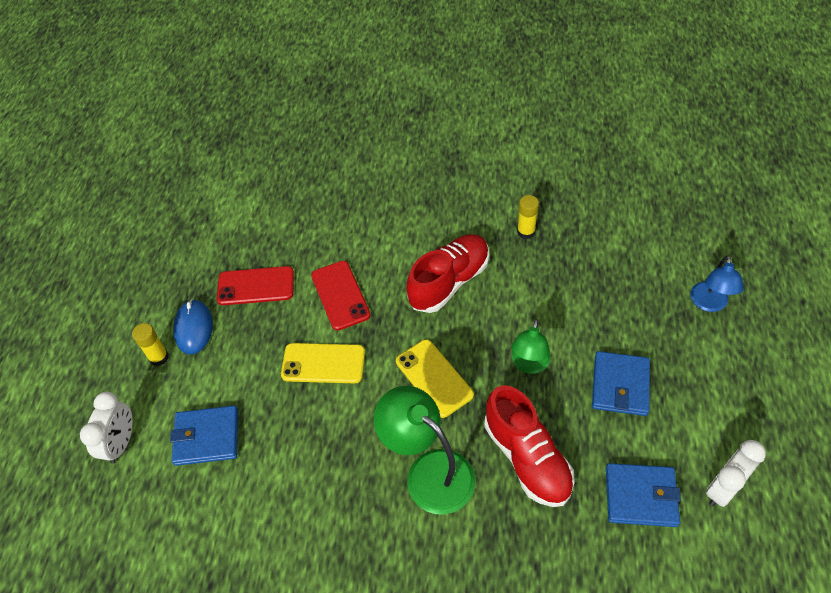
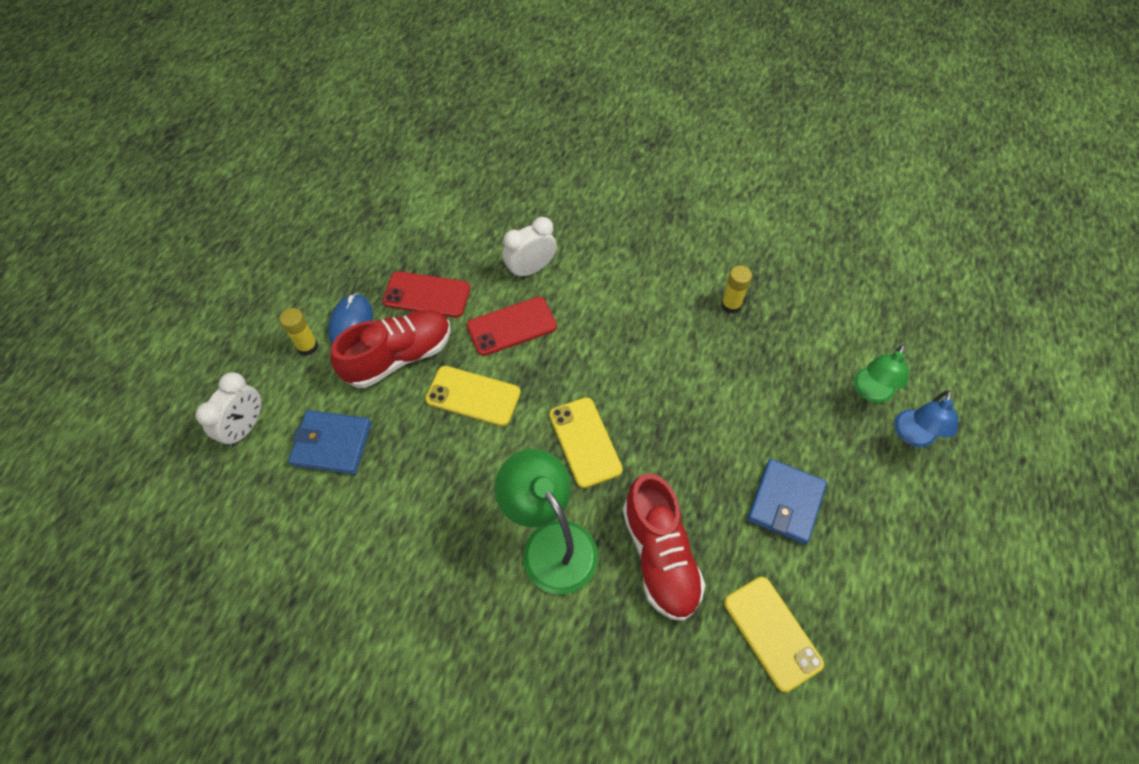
camera: 10 degrees right, 5 degrees up
(340, 295) = (512, 326): red phone -> red phone turned 75 degrees clockwise
(449, 282) = (631, 340): red shoe -> red shoe (399, 357)
(529, 365) = (691, 454): green lamp -> green lamp (870, 392)
(640, 496) = (772, 632): blue wallet -> yellow phone
(723, 488) = (867, 649): white clock -> white clock (530, 269)

